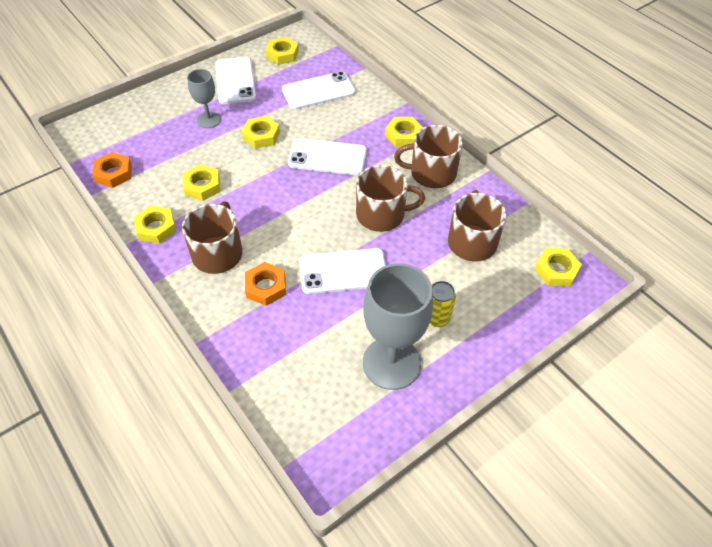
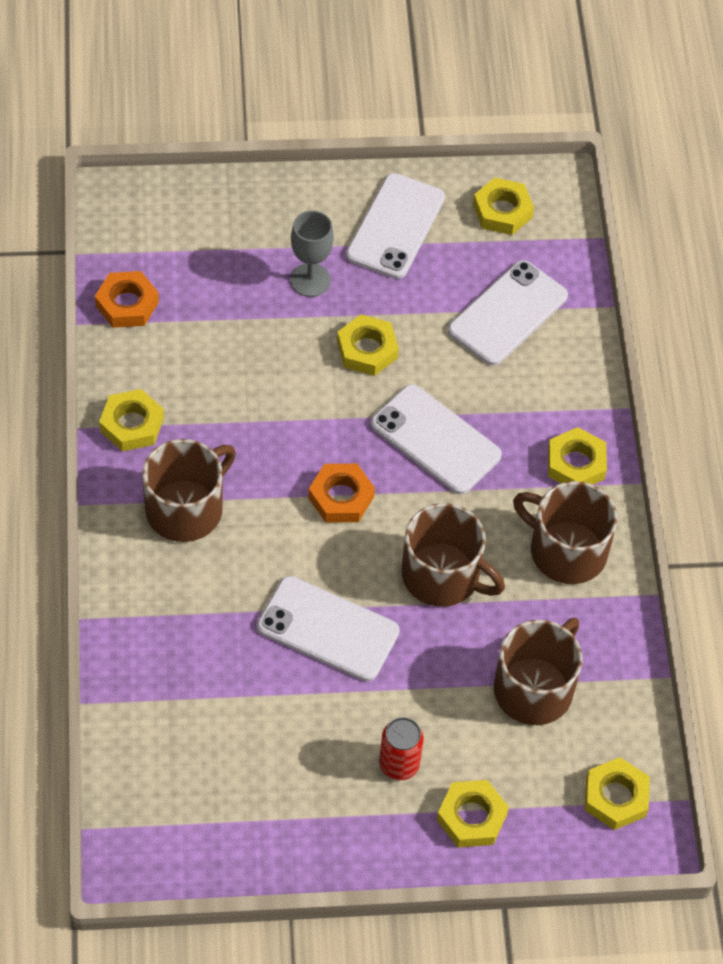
camera: 30 degrees right, 5 degrees up
(202, 186) = (231, 391): yellow nut -> yellow nut (472, 817)
(266, 287) = (215, 593): orange nut -> orange nut (341, 497)
(318, 91) = (507, 313): white phone -> white phone turned 60 degrees counterclockwise
(391, 363) = (297, 786): grey goblet -> none
(436, 318) = (399, 764): yellow can -> red can

